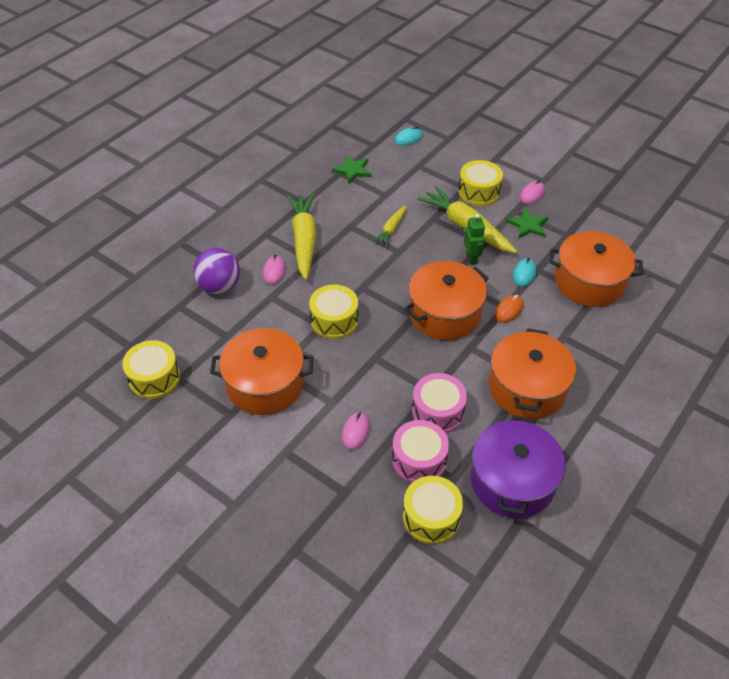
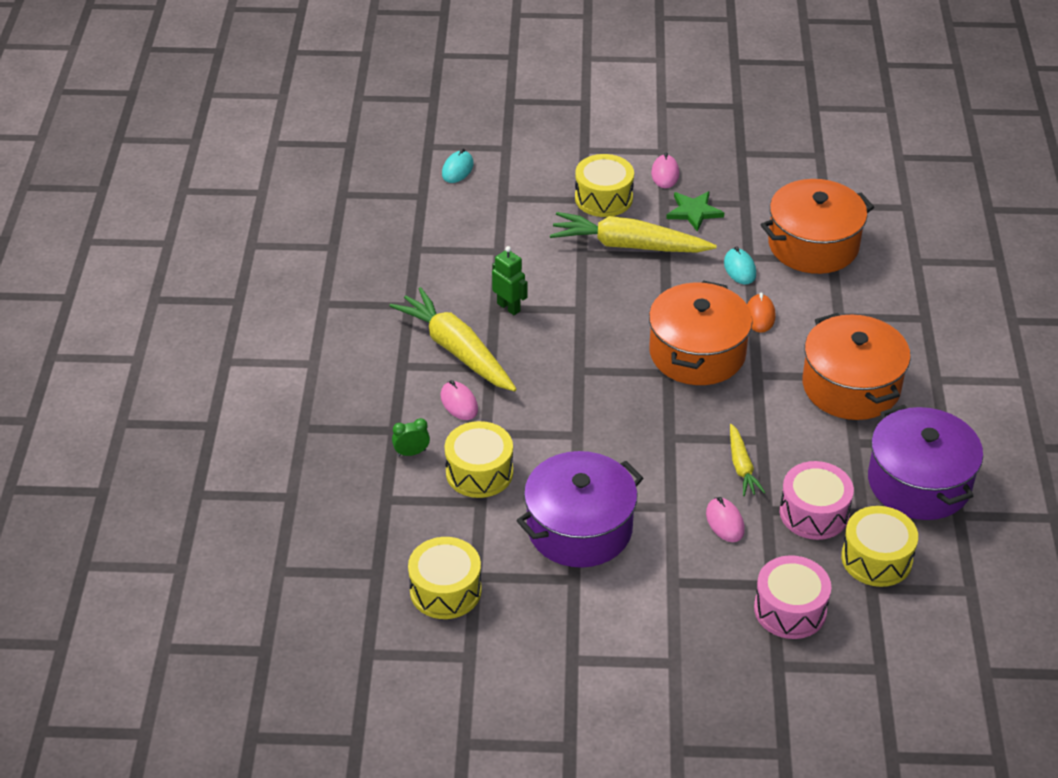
camera: 35 degrees left, 5 degrees down
(219, 286) = (411, 452): purple ball -> green clock
(265, 384) = (579, 528): orange pot -> purple pot
(334, 320) = (585, 421): yellow drum -> yellow drum (479, 472)
(353, 170) = (429, 239): green star -> none
(391, 229) = (546, 288): yellow carrot -> yellow carrot (741, 466)
(438, 411) = (787, 456): pink drum -> pink drum (790, 609)
(471, 258) = (668, 278): green robot -> green robot (509, 307)

